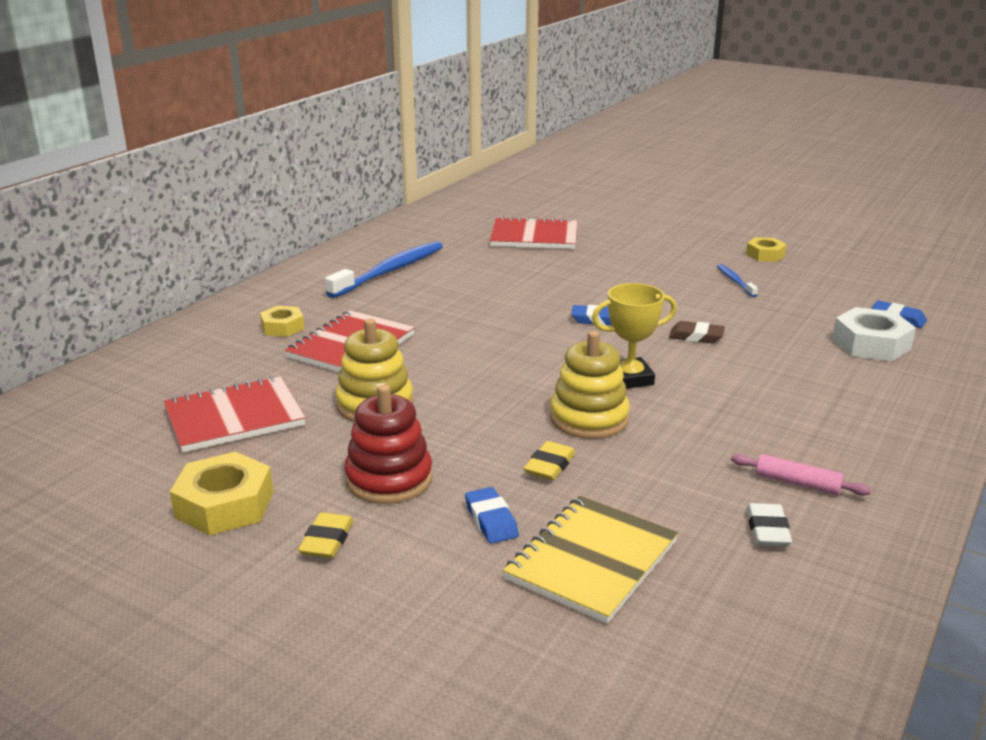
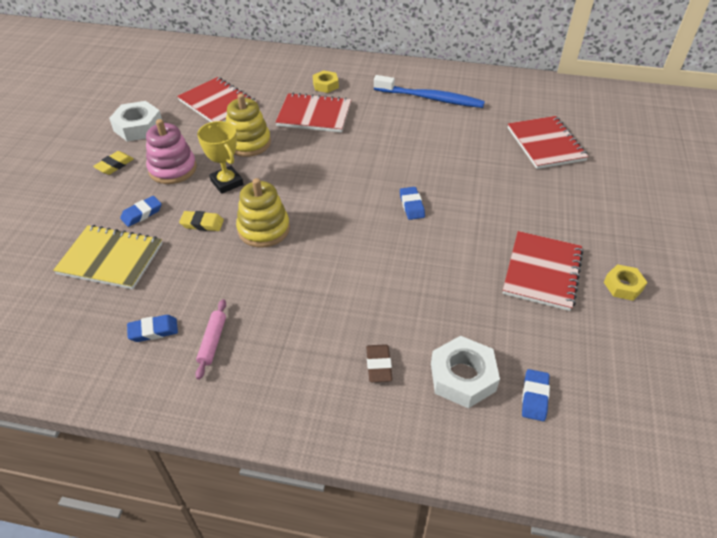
camera: 70 degrees right, 20 degrees up
(224, 505) = (138, 127): yellow nut -> white nut
(327, 540) = (114, 165): yellow eraser -> yellow eraser turned 45 degrees counterclockwise
(389, 479) = (173, 169): red stacking toy -> pink stacking toy
(629, 378) = (327, 238): yellow trophy -> yellow trophy (227, 182)
(696, 337) = (413, 262): brown eraser -> brown eraser (378, 365)
(735, 281) = (542, 272): blue toothbrush -> red notebook
(767, 530) = (153, 331): white eraser -> blue eraser

